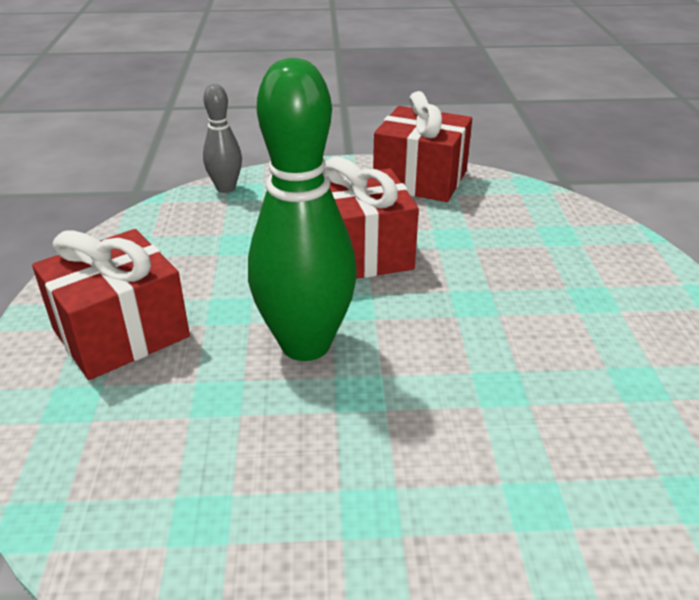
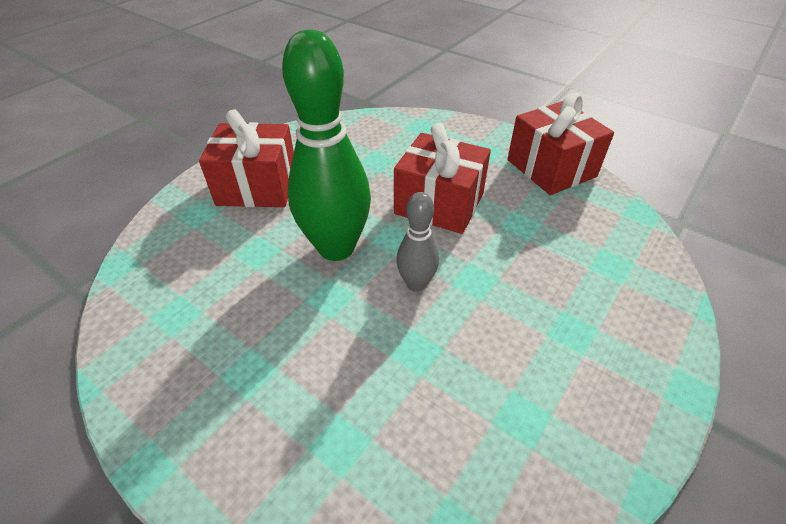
camera: 40 degrees right, 10 degrees up
(226, 188) = (412, 119): grey bowling pin -> grey bowling pin (416, 284)

